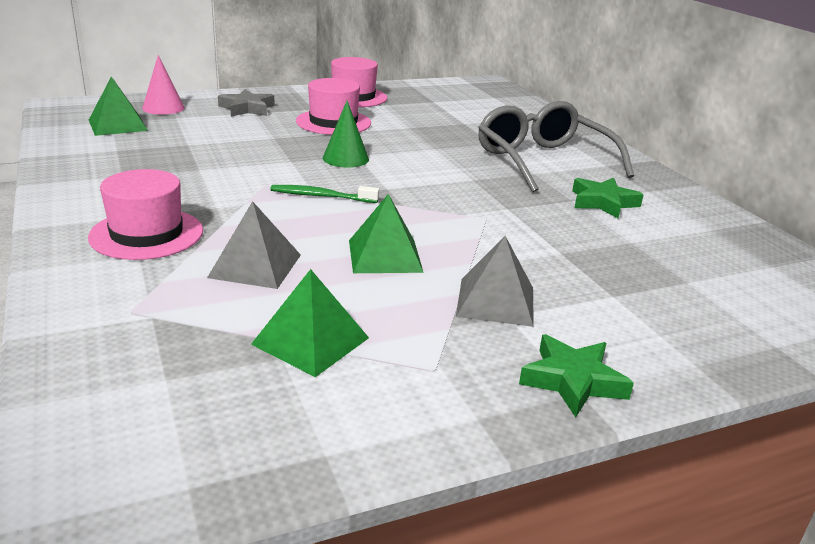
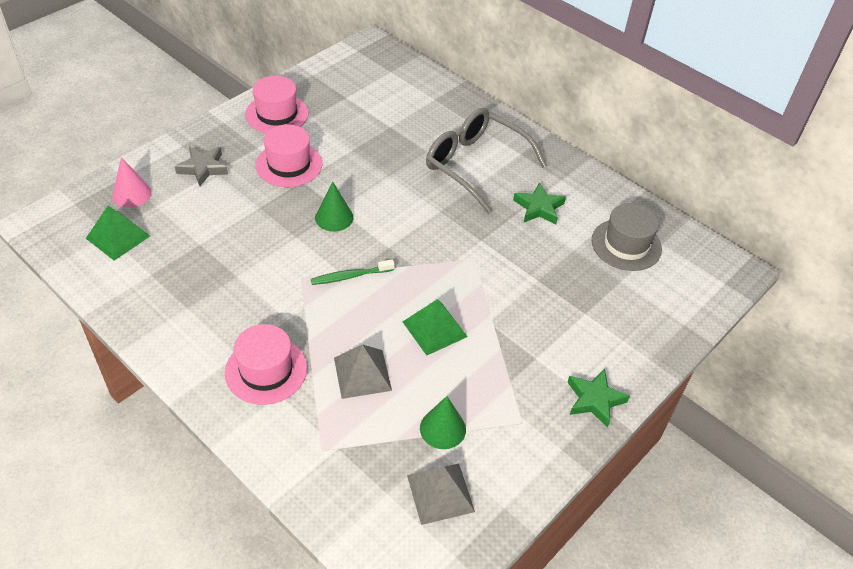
camera: 25 degrees left, 20 degrees up
(311, 341) = (442, 428): green pyramid -> green cone
(496, 301) = (523, 347): grey pyramid -> grey pyramid (440, 493)
(713, 255) = (626, 245): none -> grey hat

